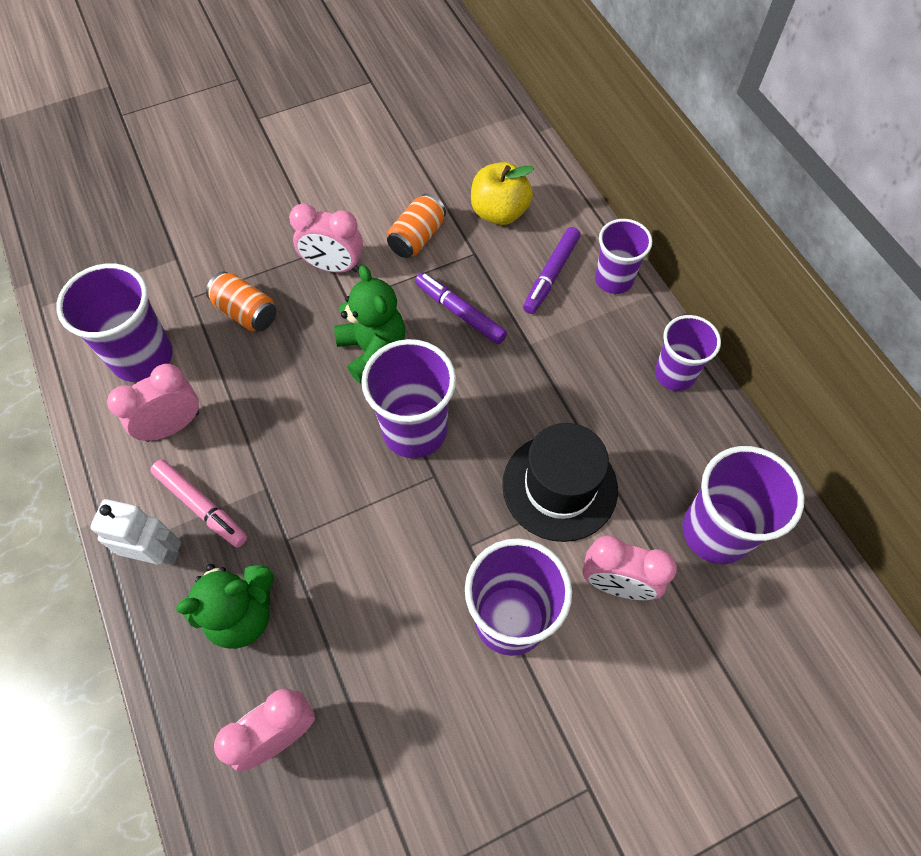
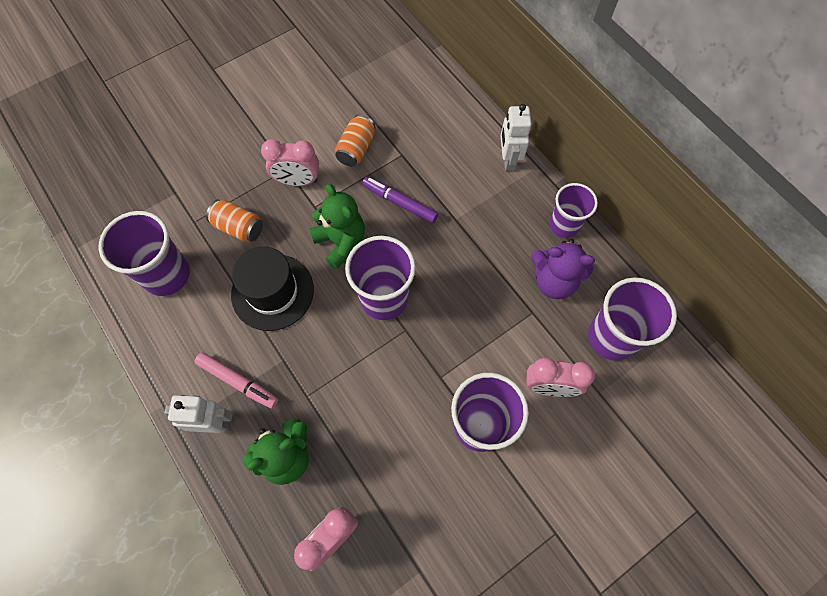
camera: 10 degrees left, 5 degrees up
(172, 426) = (202, 324): pink clock -> none
(499, 212) = (414, 119): yellow apple -> none
(551, 275) = (461, 163): purple marker -> none
(559, 486) = (497, 323): black hat -> black hat (272, 292)
(614, 279) = (508, 160): purple cup -> white robot
(648, 444) = (554, 281): none -> purple teddy bear

